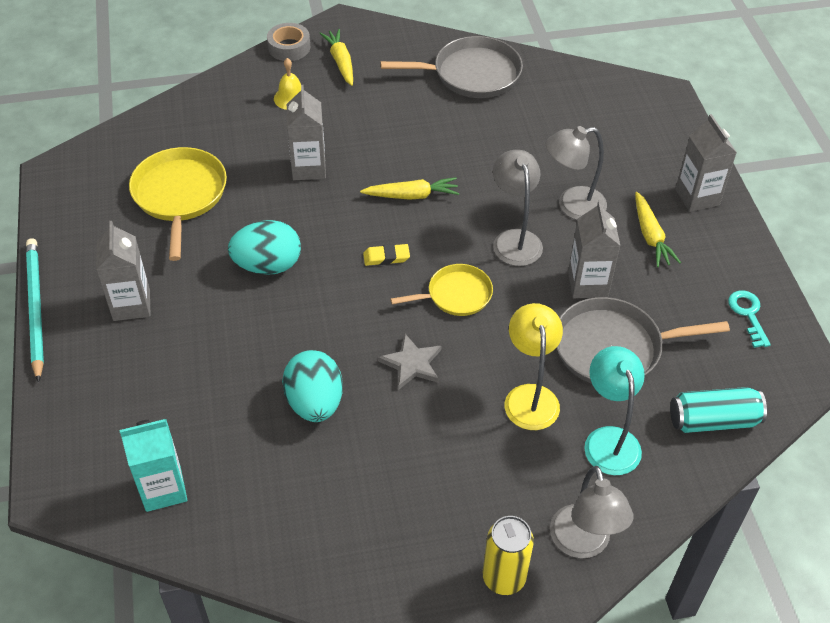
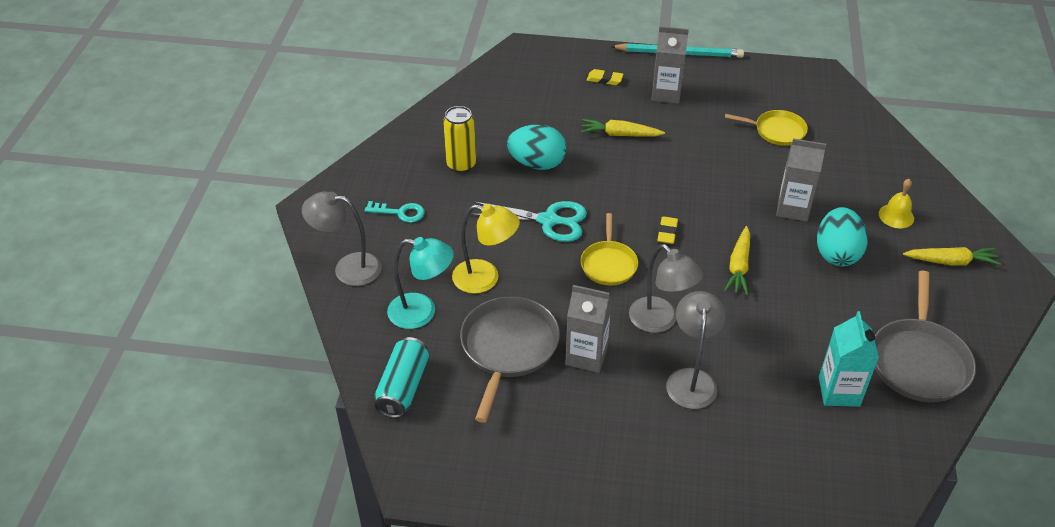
camera: 110 degrees right, 5 degrees down
(114, 375) = (604, 79): none -> yellow eraser
(163, 489) = (503, 88): turquoise carton -> turquoise carton (839, 391)
(180, 195) = (776, 131): yellow pan -> yellow pan, size x0.62
(268, 265) = (682, 164): turquoise egg -> turquoise egg (836, 253)
(289, 47) = (979, 229): grey tape -> none
(412, 364) = (549, 220): grey star -> turquoise scissors
(504, 578) = (349, 221): yellow can -> yellow can (461, 165)
(514, 239) = (660, 321): grey lamp -> grey lamp turned 45 degrees clockwise
(650, 236) = (629, 428): yellow carrot -> yellow carrot (620, 134)
(697, 197) = (672, 494): grey carton -> none
(748, 314) = (500, 467): turquoise key -> turquoise key (400, 213)

